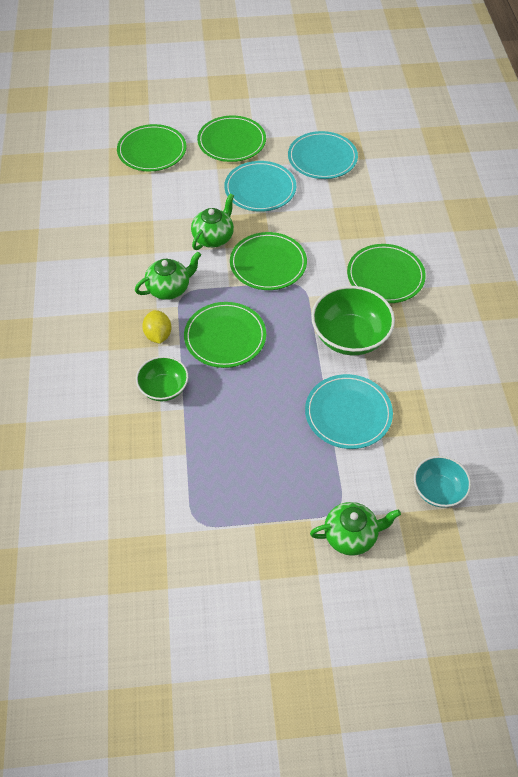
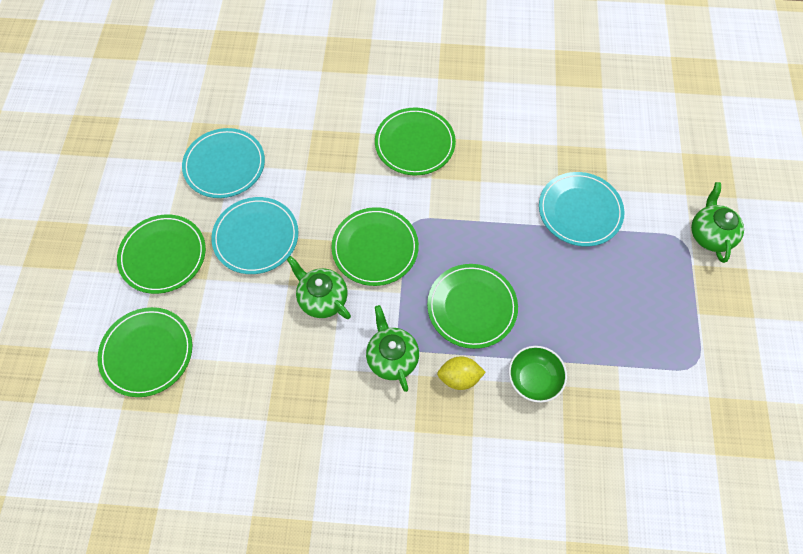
camera: 80 degrees left, 10 degrees up
(350, 336) = (488, 190): green bowl -> none
(438, 490) = (665, 159): turquoise bowl -> none

